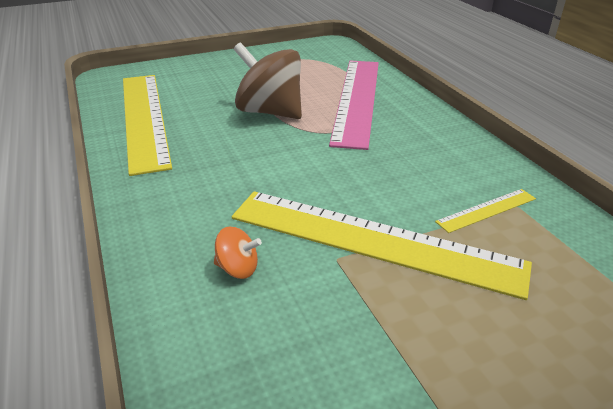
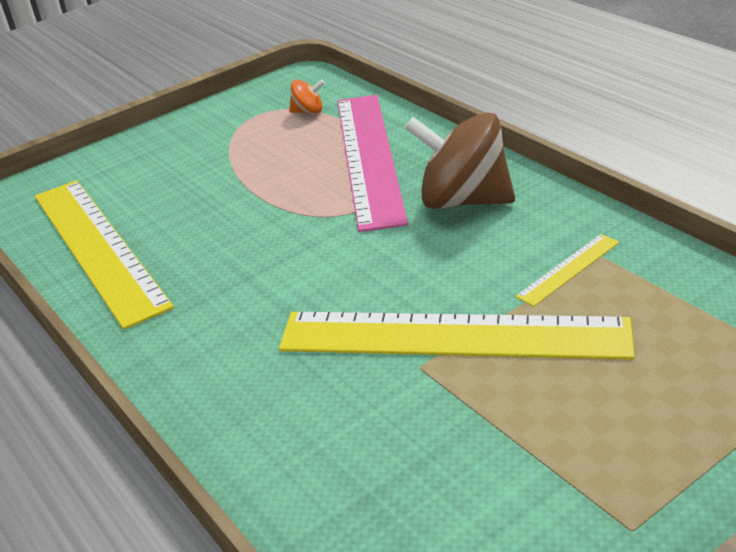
camera: 10 degrees left, 0 degrees up
(238, 268) = (313, 405): orange spinning top -> orange spinning top (308, 111)
(270, 112) = (262, 201): brown spinning top -> brown spinning top (463, 200)

